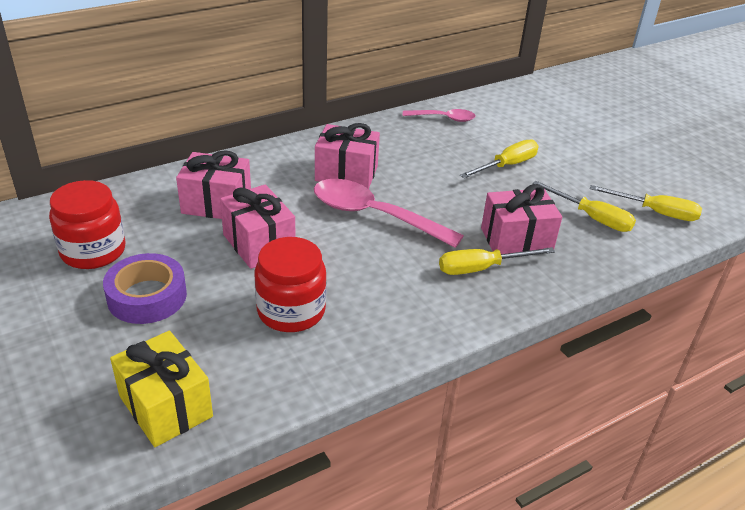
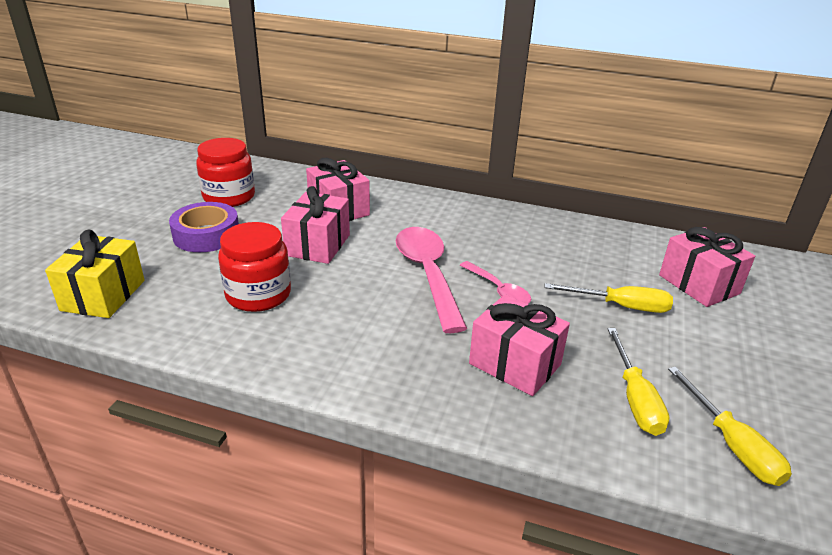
camera: 50 degrees right, 5 degrees down
(346, 173) = (461, 237): pink gift -> pink gift (699, 284)
(444, 118) = (624, 242): pink spoon -> pink spoon (498, 290)
(481, 268) = (441, 362): yellow screwdriver -> none

